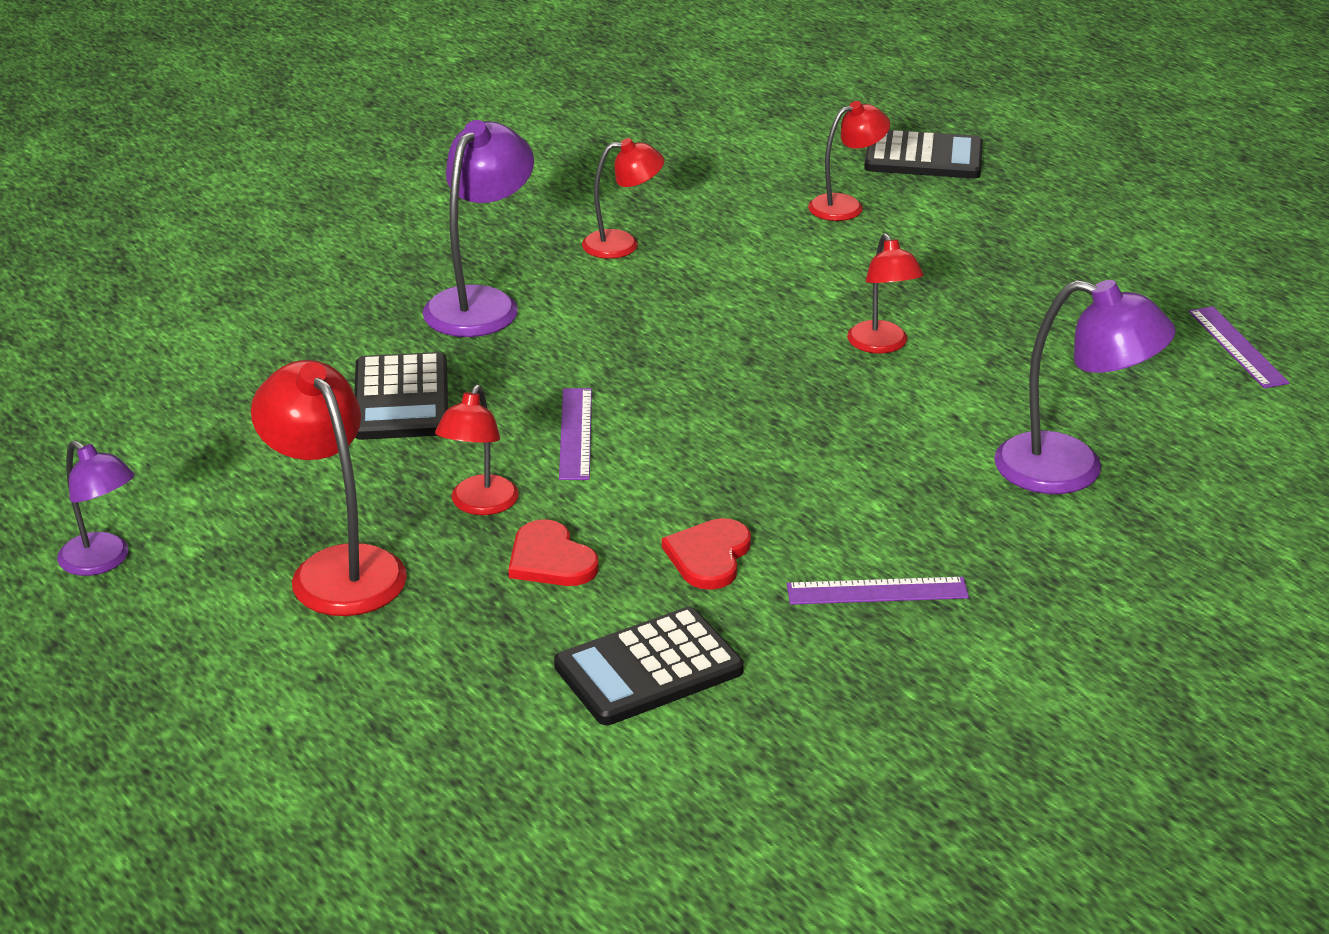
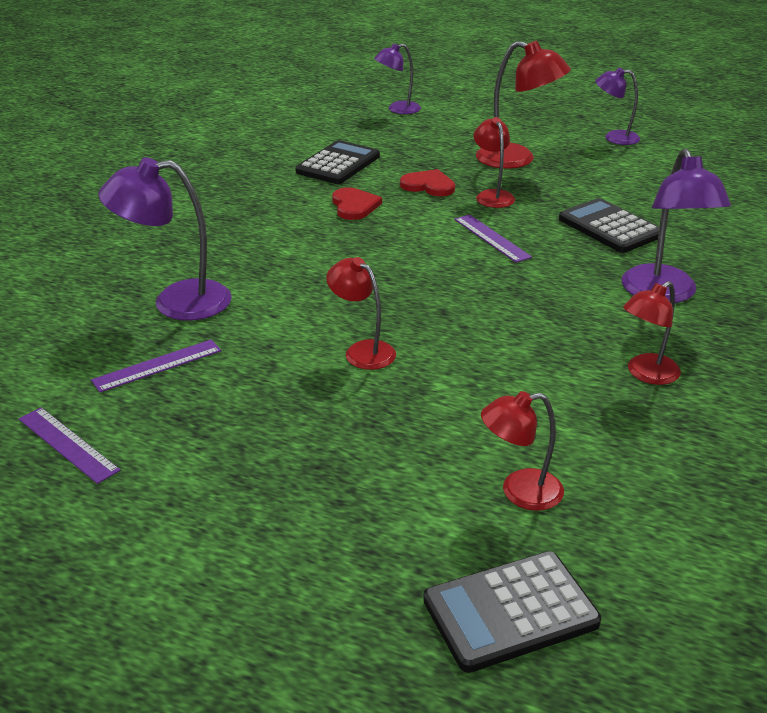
camera: 150 degrees right, 0 degrees up
(362, 812) = (397, 109): none -> purple lamp
(846, 206) = (519, 492): red lamp -> red lamp turned 45 degrees clockwise
(877, 591) = (256, 214): purple ruler -> purple ruler (157, 365)

